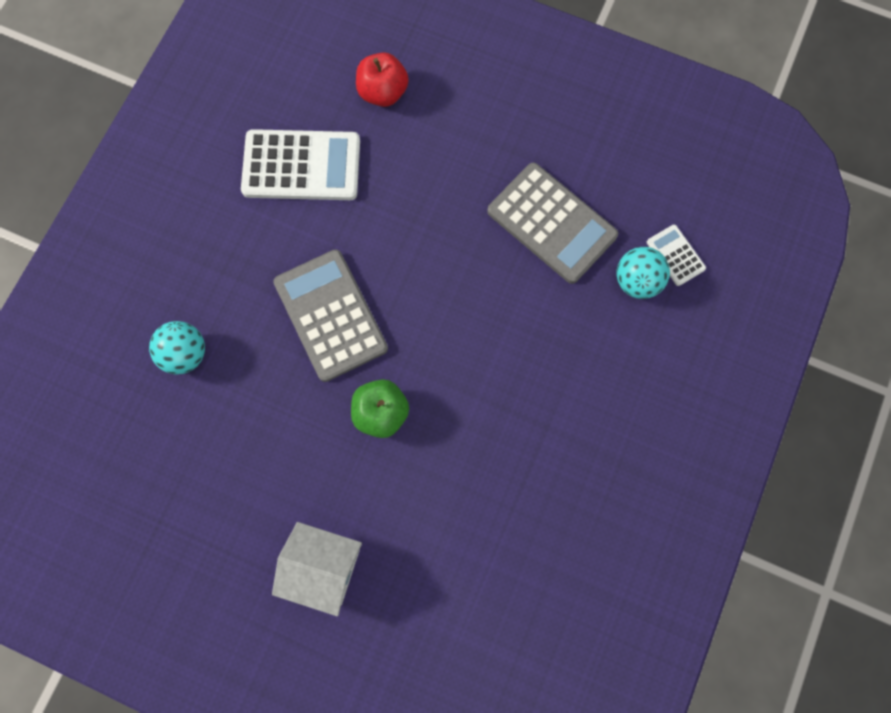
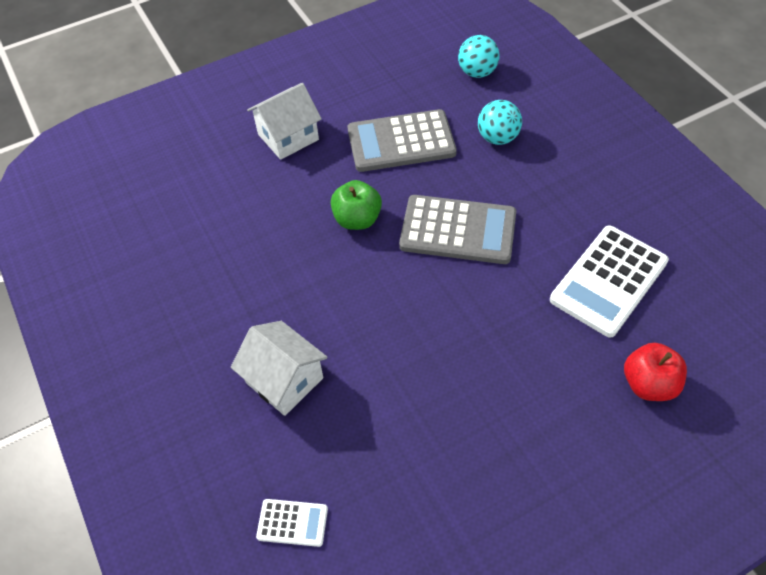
camera: 130 degrees right, 20 degrees down
(551, 223) = (410, 436): grey calculator -> grey calculator (401, 142)
(581, 347) = (284, 380): none -> white house
(637, 281) = (299, 468): turquoise ball -> turquoise ball (477, 72)

